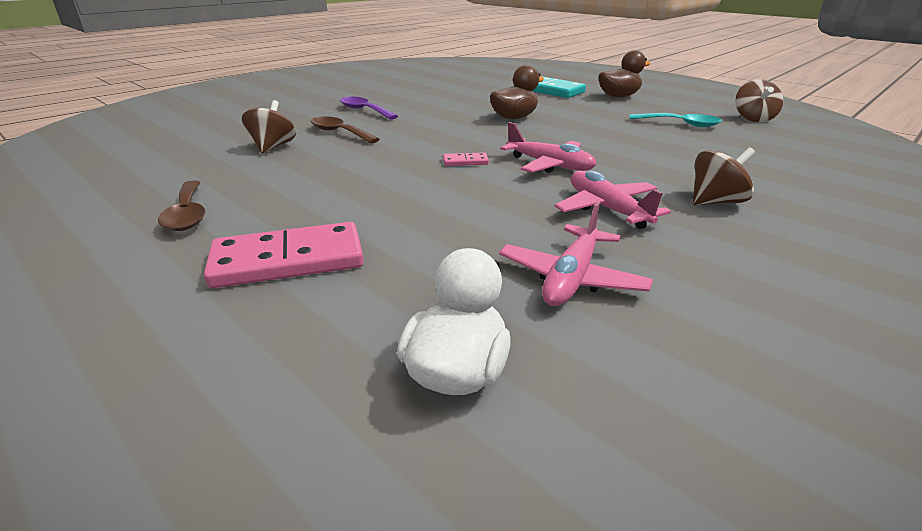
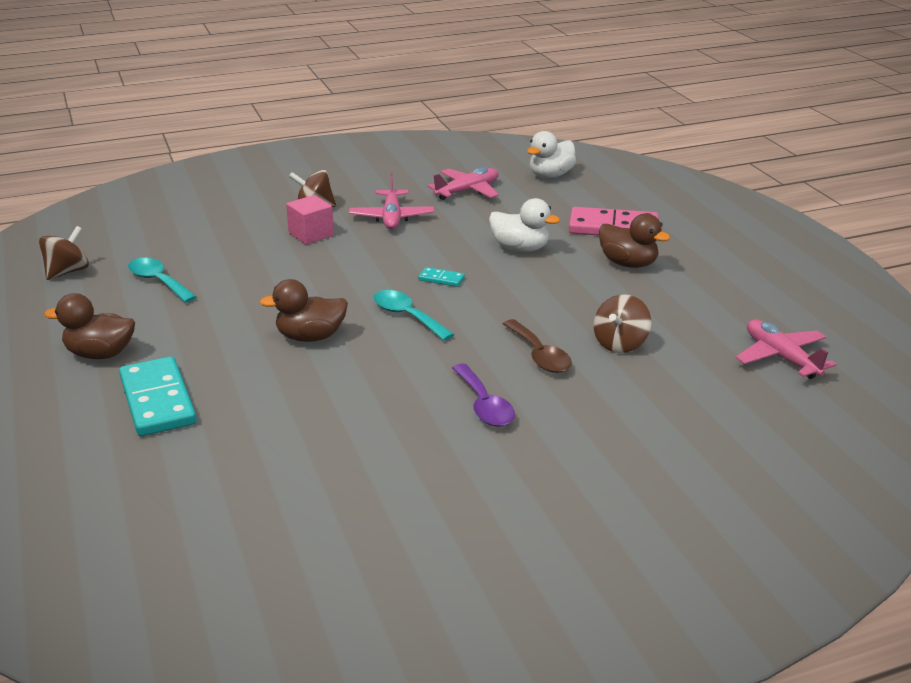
camera: 155 degrees left, 0 degrees up
(187, 214) = (685, 273): brown spoon -> none
(264, 212) = (628, 264): none -> brown duck
(409, 203) = (520, 248): none -> white duck
(462, 136) = (407, 316): none -> turquoise spoon
(465, 161) = (441, 279): pink domino -> turquoise domino
(549, 165) = (375, 259): pink plane -> pink plane (781, 357)
(651, 174) = (311, 234): none -> pink cube

